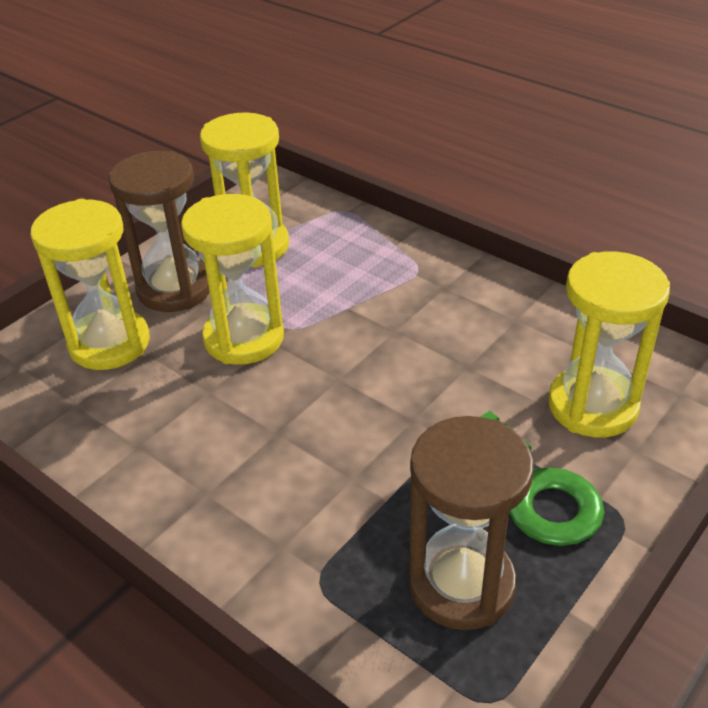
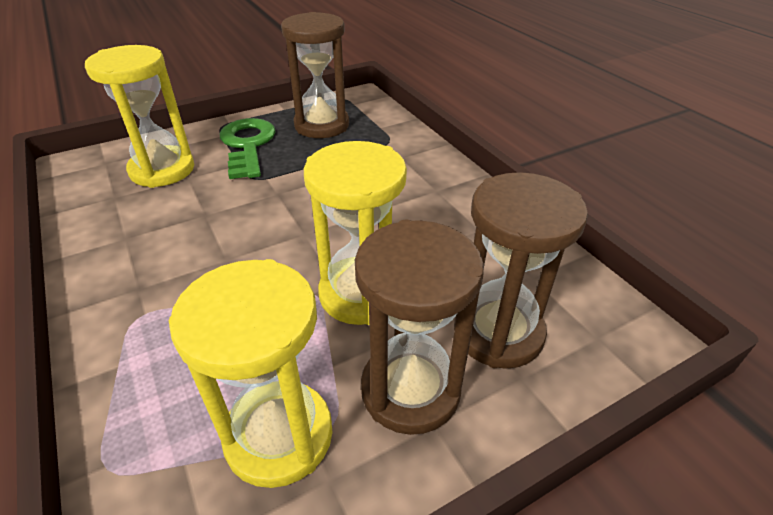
camera: 160 degrees left, 0 degrees up
(109, 343) = (498, 332): yellow hourglass -> brown hourglass

